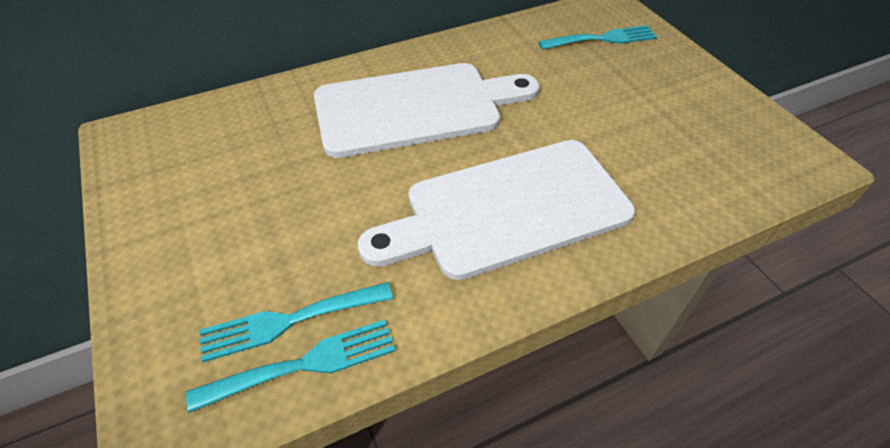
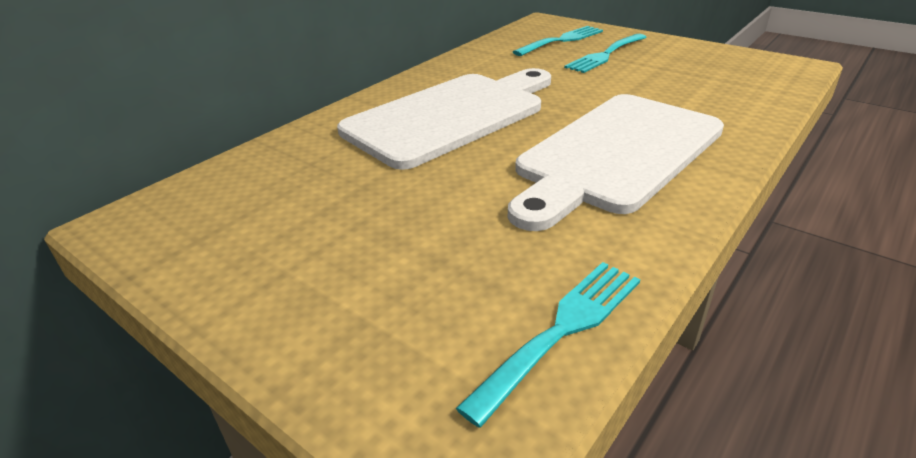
camera: 25 degrees left, 15 degrees down
(289, 321) = (504, 303): turquoise fork -> turquoise fork (605, 55)

